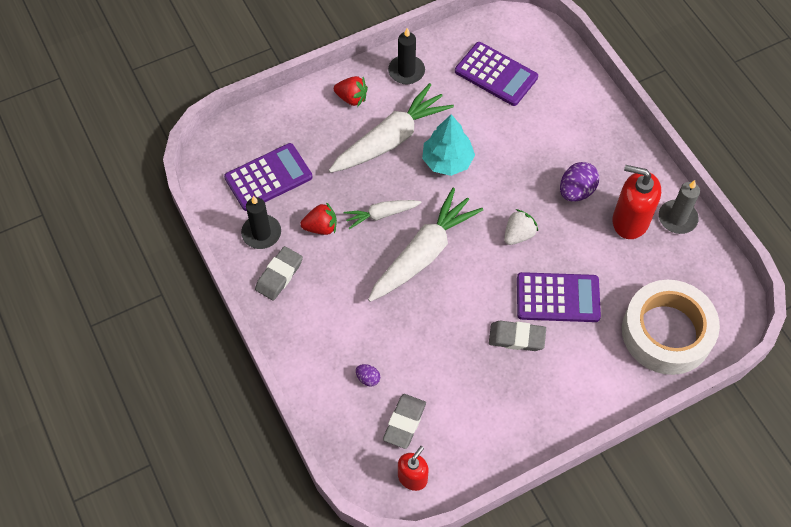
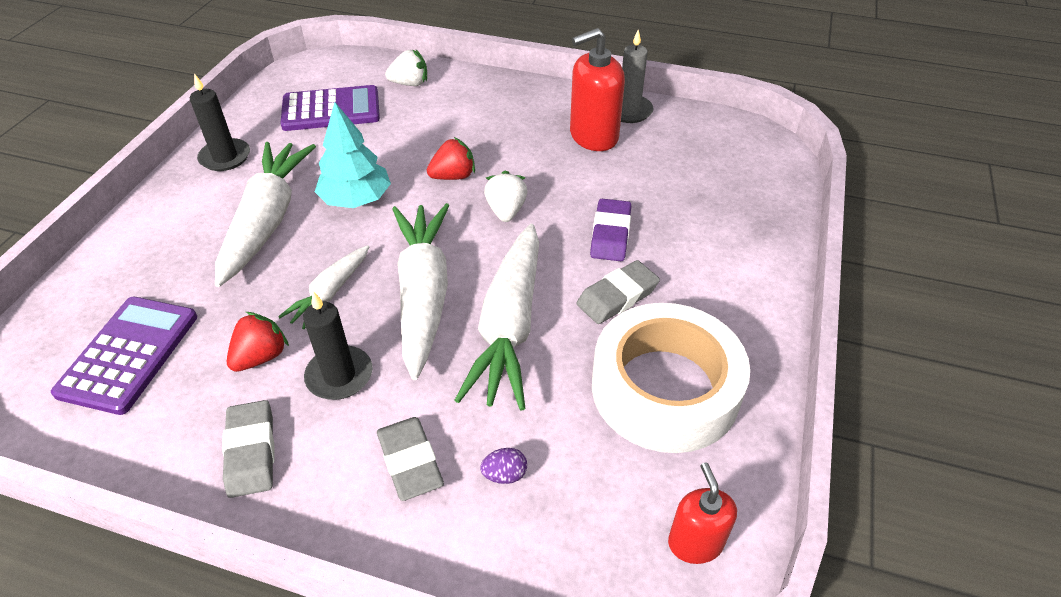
camera: 45 degrees left, 15 degrees down
(261, 233) = (175, 422): black candle -> black candle (339, 375)
(352, 98) = (177, 213): red strawberry -> red strawberry (453, 176)
(404, 422) = (608, 485): grey eraser -> grey eraser (410, 461)
(445, 308) = (509, 326): none -> white carrot
(558, 298) = (610, 234): purple calculator -> purple eraser
(564, 86) = (410, 83): none -> white strawberry
(576, 191) = (517, 145): purple egg -> none
(666, 332) = (737, 192): white tape -> white tape (665, 388)

